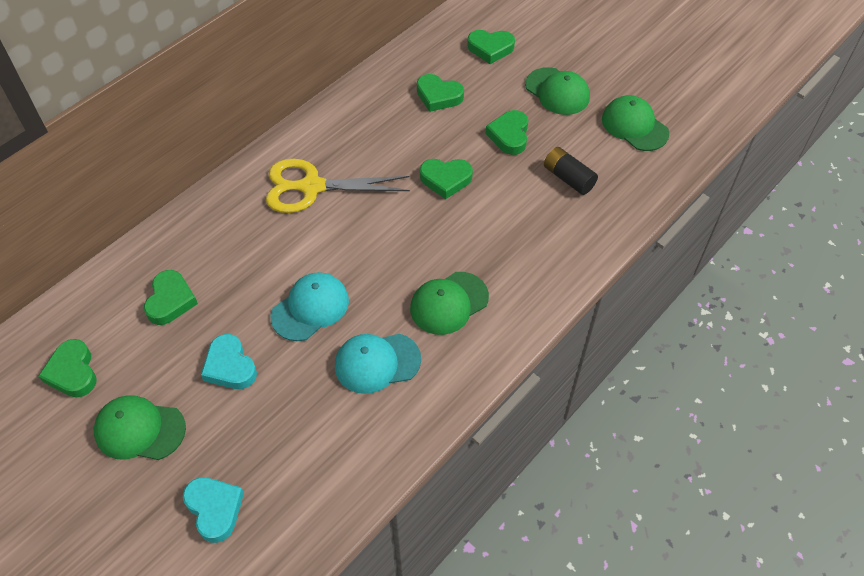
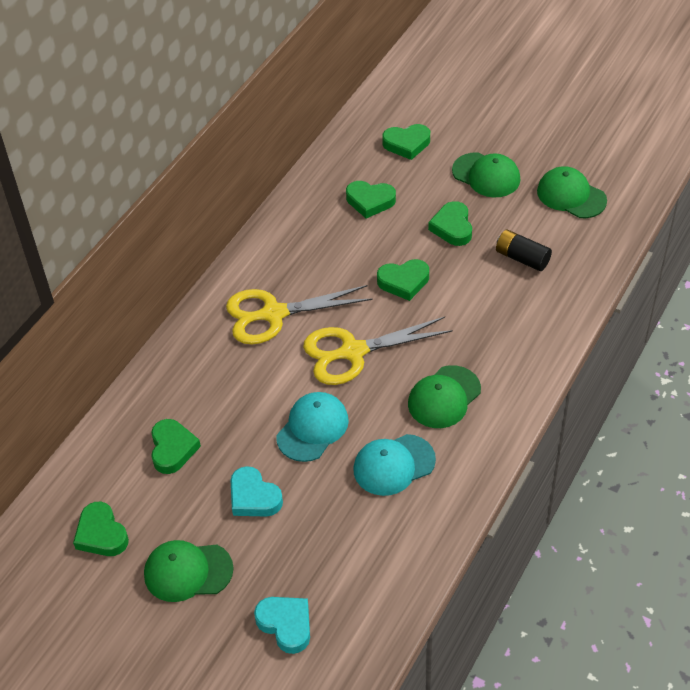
camera: 10 degrees left, 5 degrees down
(374, 239) = (352, 352): none -> yellow scissors

